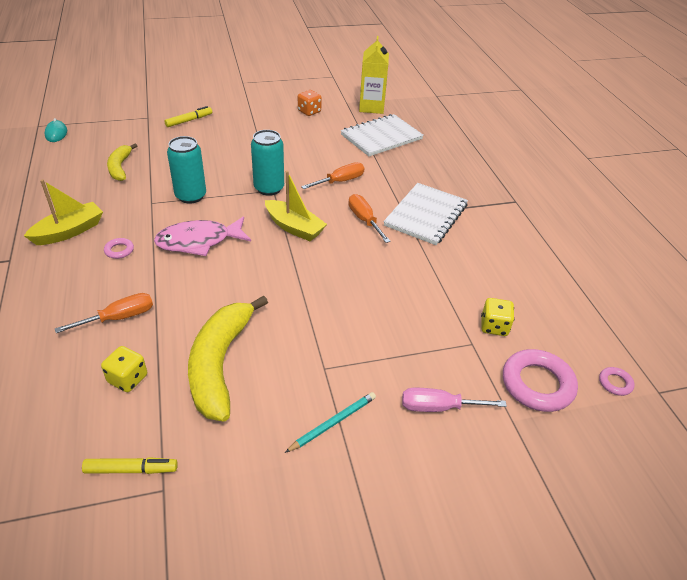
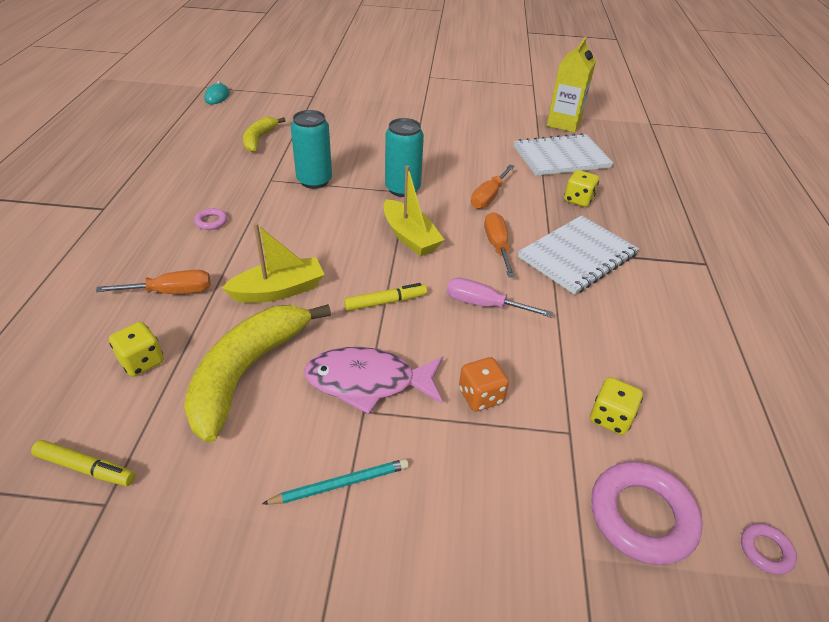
camera: 20 degrees right, 0 degrees up
(69, 231) = (174, 192): yellow boat -> yellow boat (279, 290)
(189, 120) = (353, 105): yellow marker -> yellow marker (385, 302)
(199, 241) = (297, 230): pink fish -> pink fish (368, 382)
(309, 111) = (488, 117): orange dice -> orange dice (481, 396)
(340, 181) = (488, 197): orange screwdriver -> orange screwdriver turned 135 degrees clockwise
(408, 170) = (578, 200): none -> yellow dice
(438, 407) = (486, 506): pink screwdriver -> pink screwdriver (484, 304)

